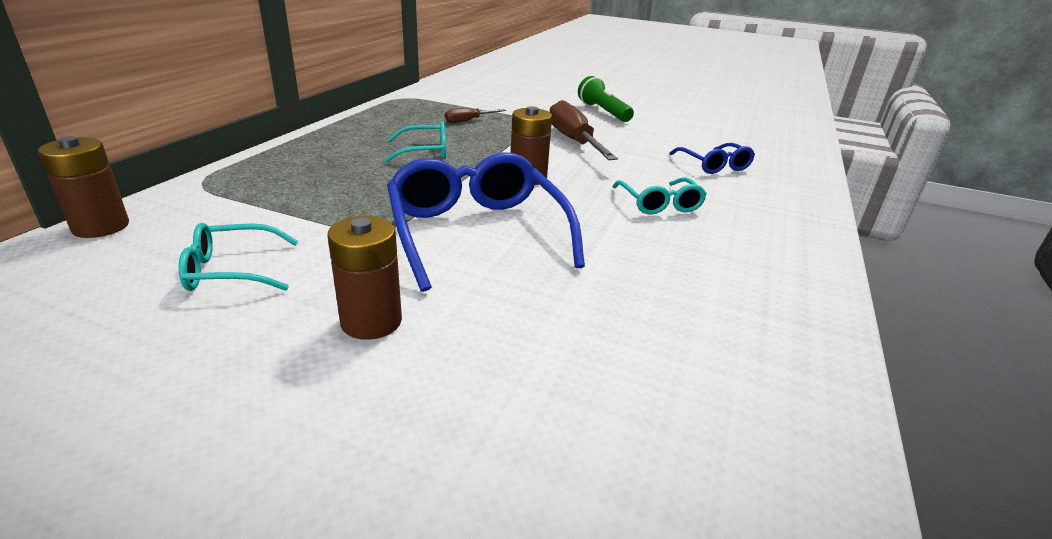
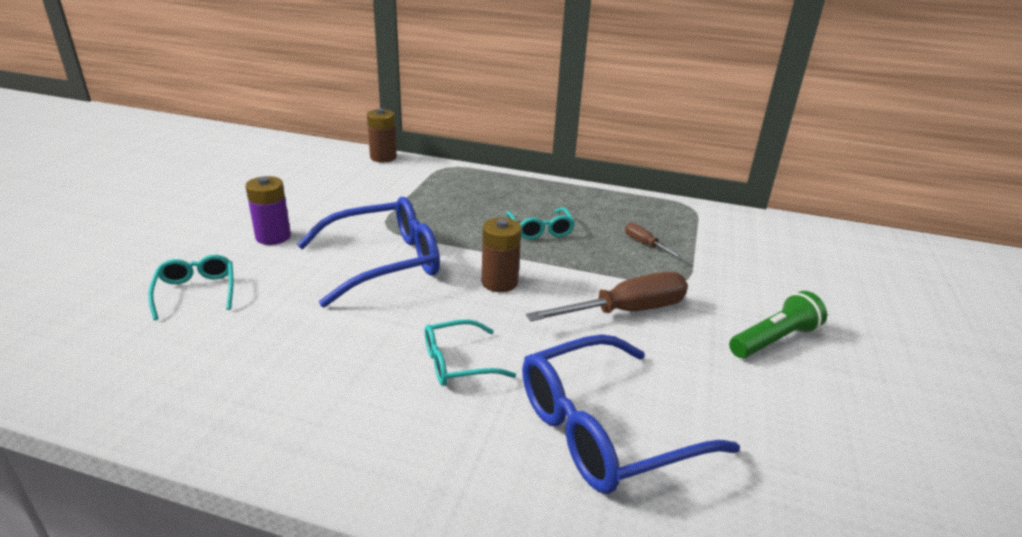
camera: 85 degrees right, 0 degrees up
(231, 270) = (334, 194): turquoise glasses -> turquoise glasses (196, 291)
(371, 321) = (273, 237): brown battery -> purple battery
(714, 165) = (604, 429): blue glasses -> blue glasses, size x1.90

